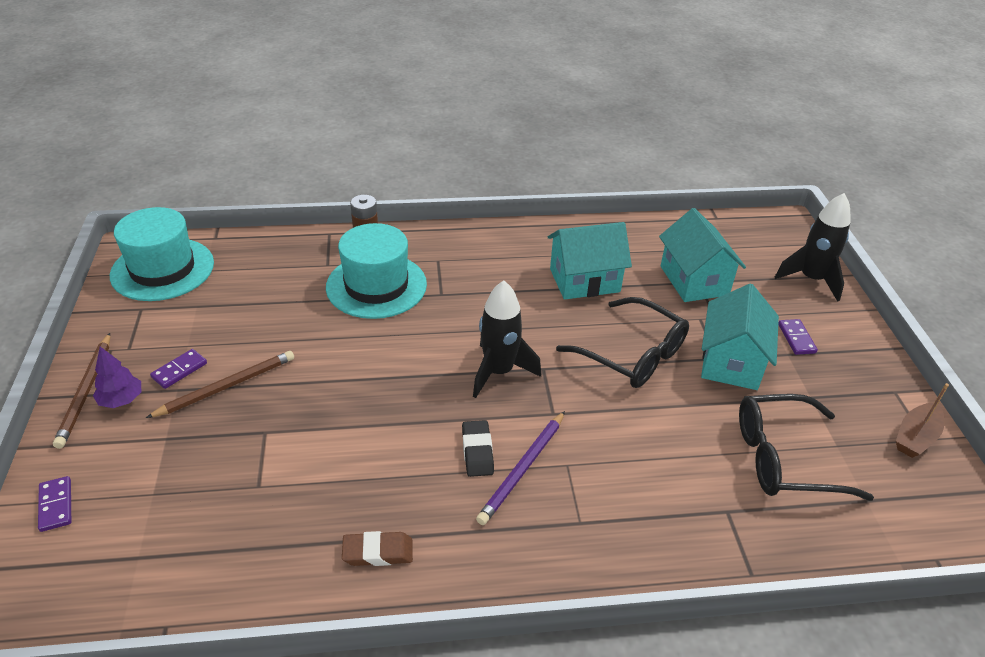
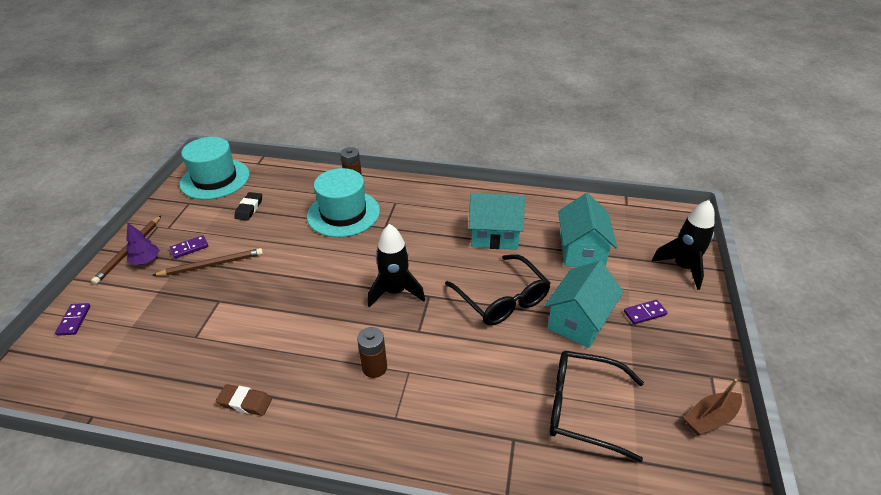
camera: 20 degrees right, 0 degrees up
(477, 451) = (349, 347): black eraser -> black eraser (249, 208)
(523, 469) = (374, 367): purple pencil -> brown battery
(796, 338) = (645, 313): purple domino -> purple domino turned 60 degrees clockwise

